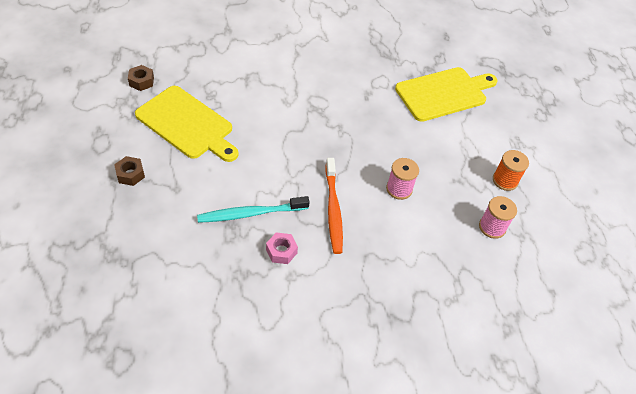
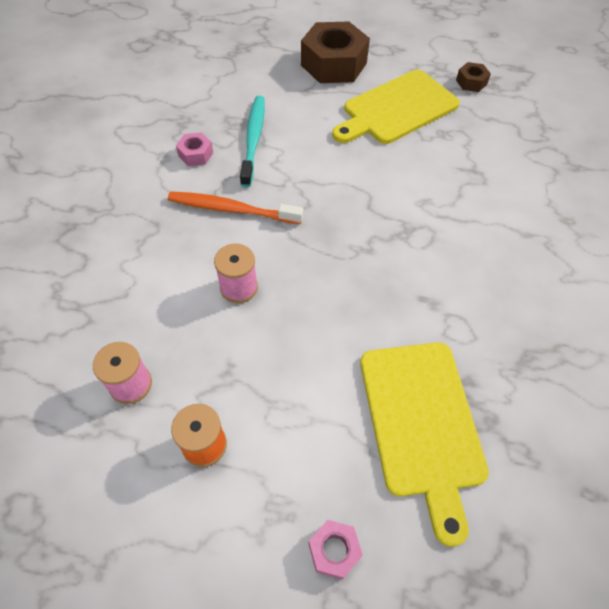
camera: 110 degrees right, 5 degrees up
(130, 174) = (333, 64): brown nut -> brown nut, size x2.19
(521, 119) = (334, 550): none -> pink nut

